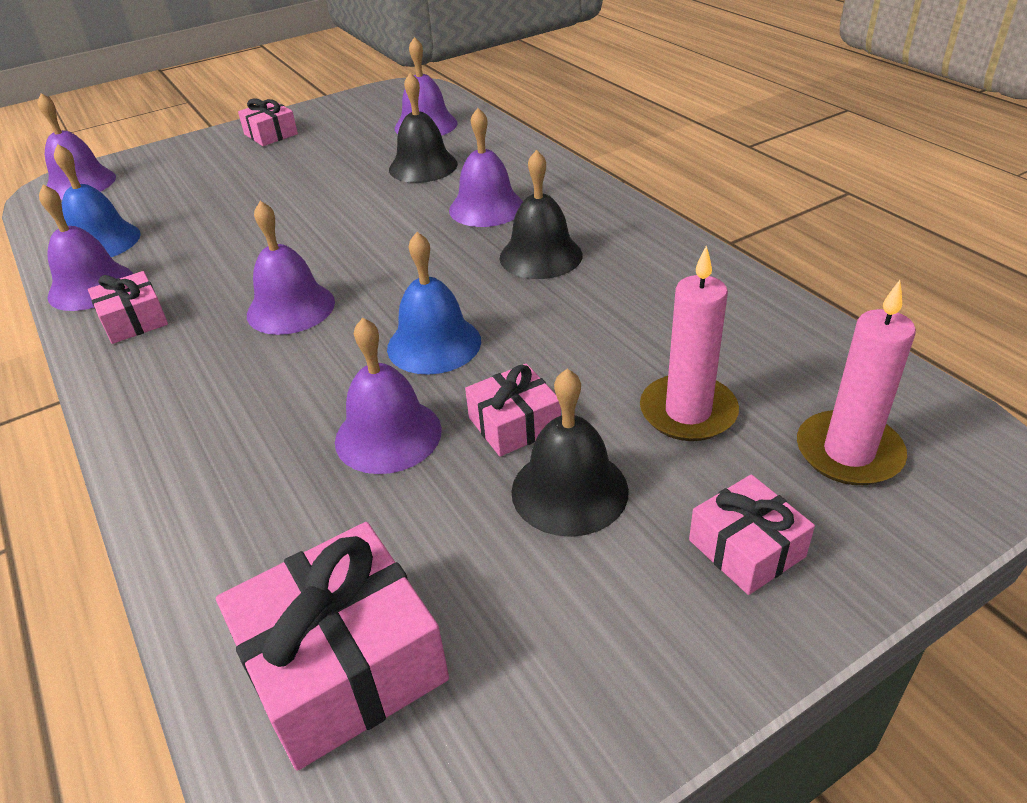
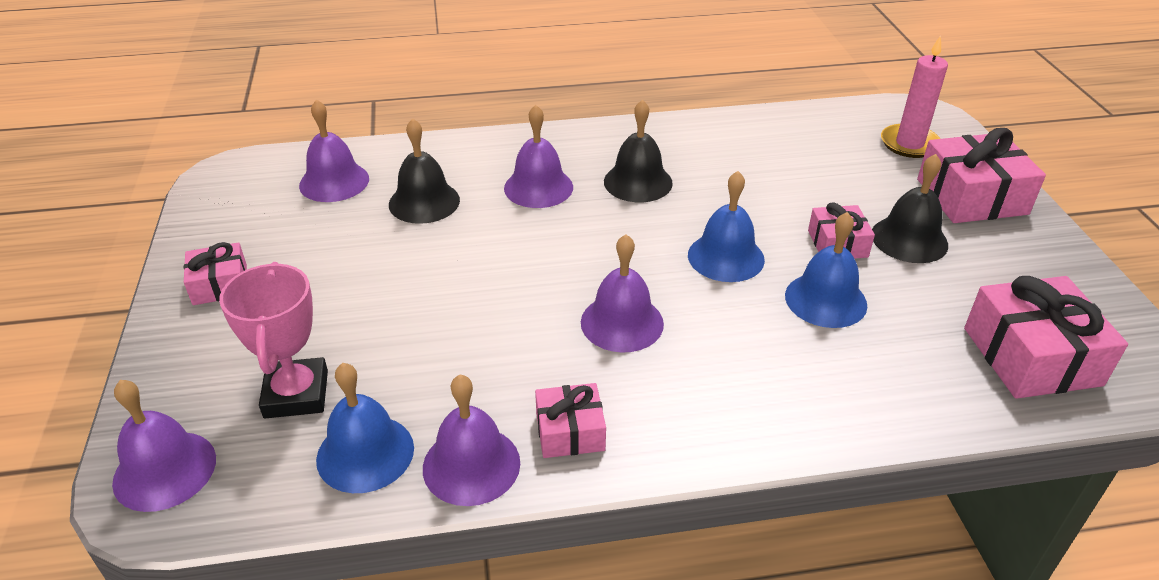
camera: 70 degrees left, 0 degrees up
(159, 198) = (296, 394): none -> pink trophy
(388, 435) = (825, 300): purple bell -> blue bell
(688, 412) = (854, 179): pink candle -> none
(746, 548) = (971, 197): pink gift -> pink gift, size x1.76

